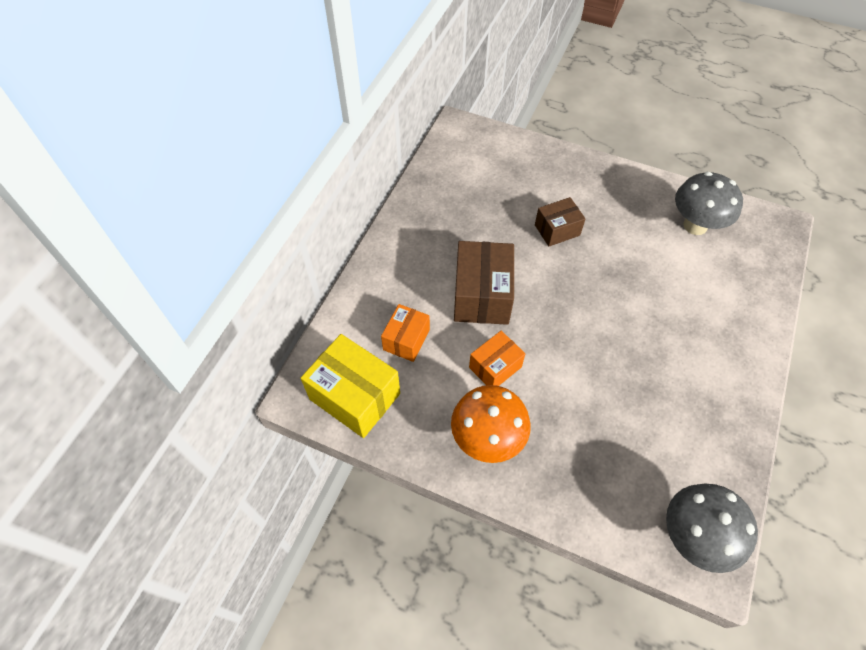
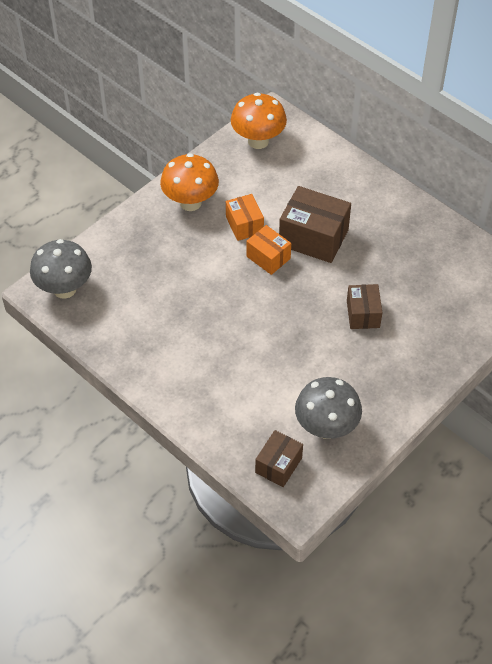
camera: 110 degrees right, 5 degrees down
(355, 396) = (258, 141): yellow box -> orange mushroom
(406, 340) = (292, 180): orange box -> orange box (268, 257)
(756, 249) = (278, 465): none -> brown box

